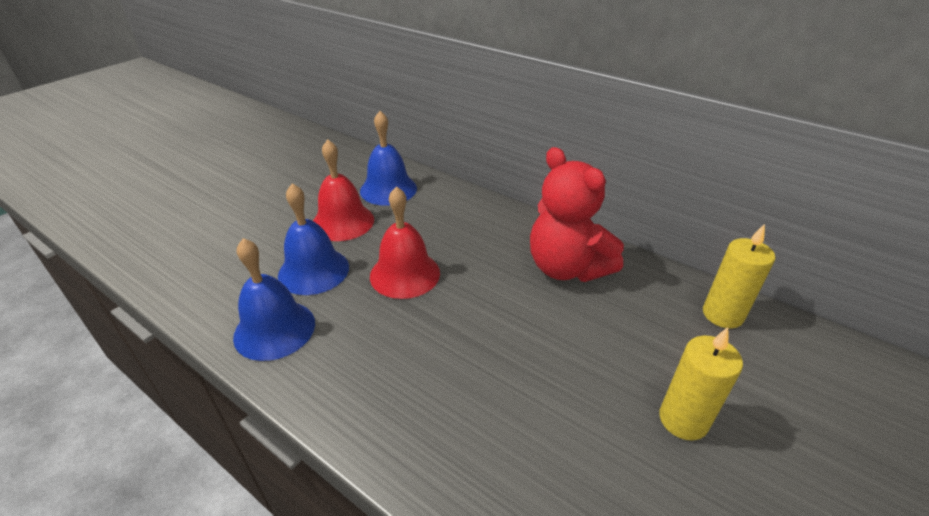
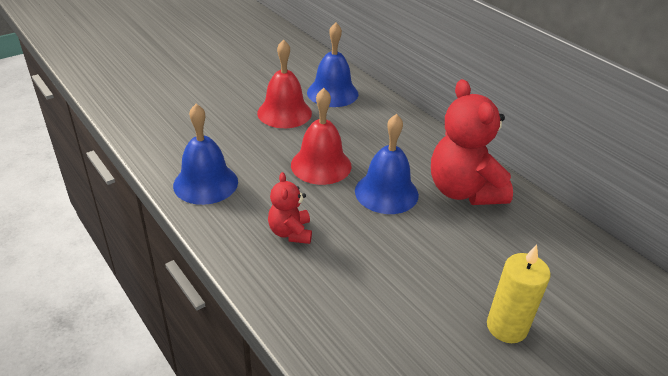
camera: 15 degrees right, 0 degrees up
(313, 271) = (248, 146): blue bell -> blue bell (386, 192)
(398, 367) = (290, 232): none -> red teddy bear
(722, 315) = (589, 260): yellow candle -> none

